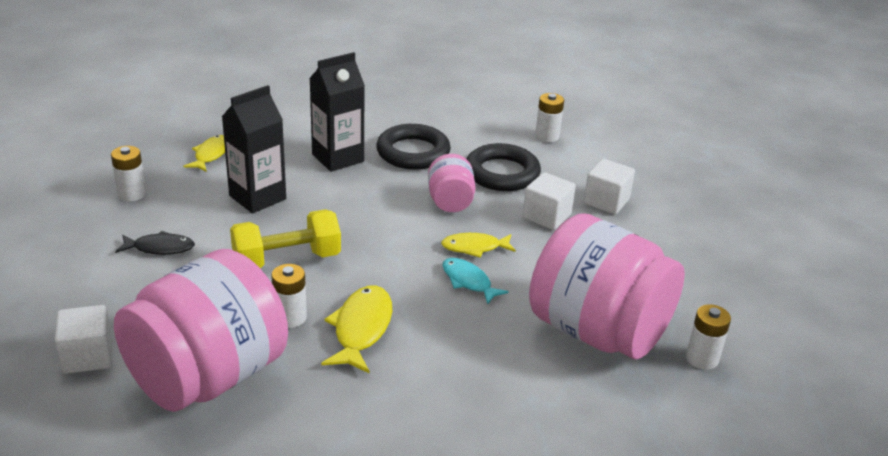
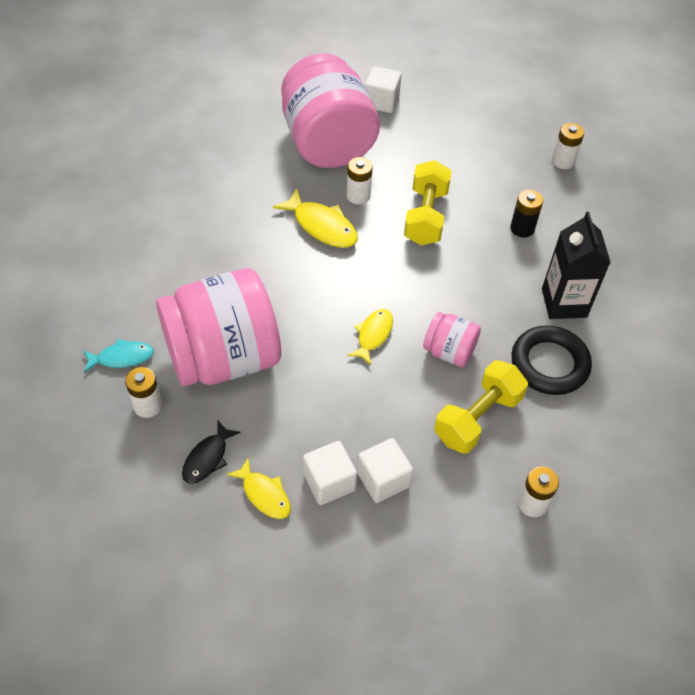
camera: 120 degrees right, 20 degrees up
(160, 248) = (479, 157): black fish -> black fish (207, 458)
(211, 154) = (606, 221): yellow fish -> yellow fish (264, 494)
(257, 197) = (522, 228): black carton -> black battery
(468, 281) = (333, 309): turquoise fish -> turquoise fish (122, 357)
(502, 173) = (477, 418): black ring -> yellow dumbbell
(546, 216) = (387, 413): white cube -> white cube (329, 482)

